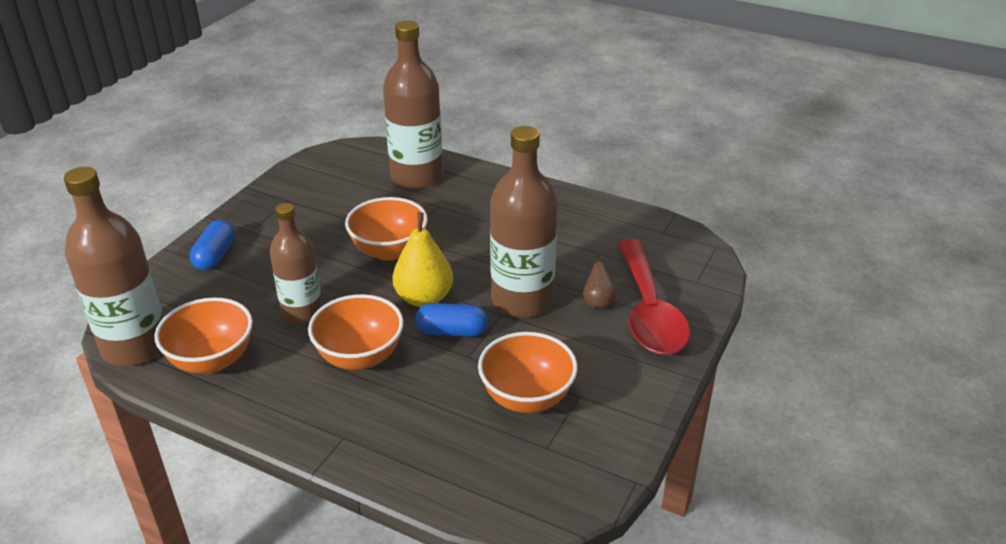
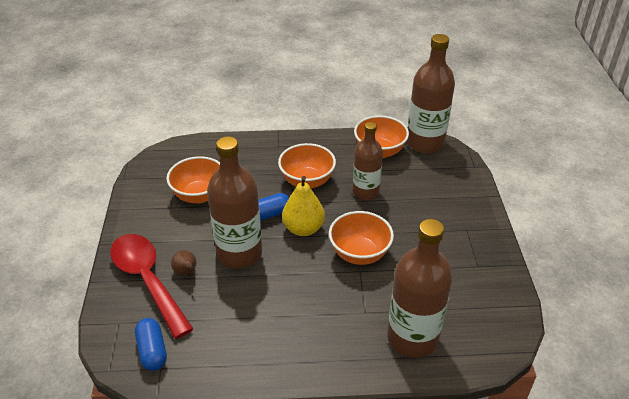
camera: 150 degrees right, 5 degrees up
(215, 256) = (461, 203): blue capsule -> blue capsule (152, 351)

